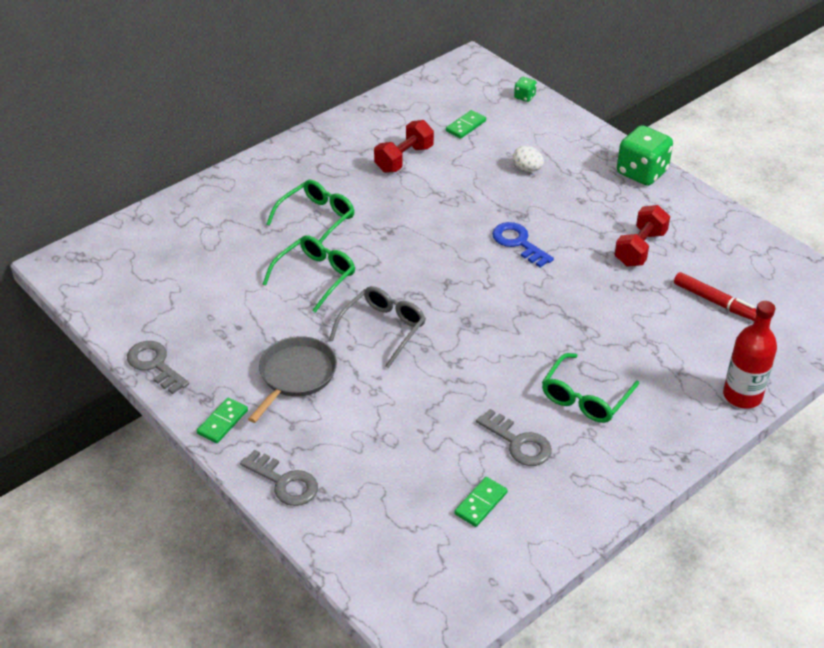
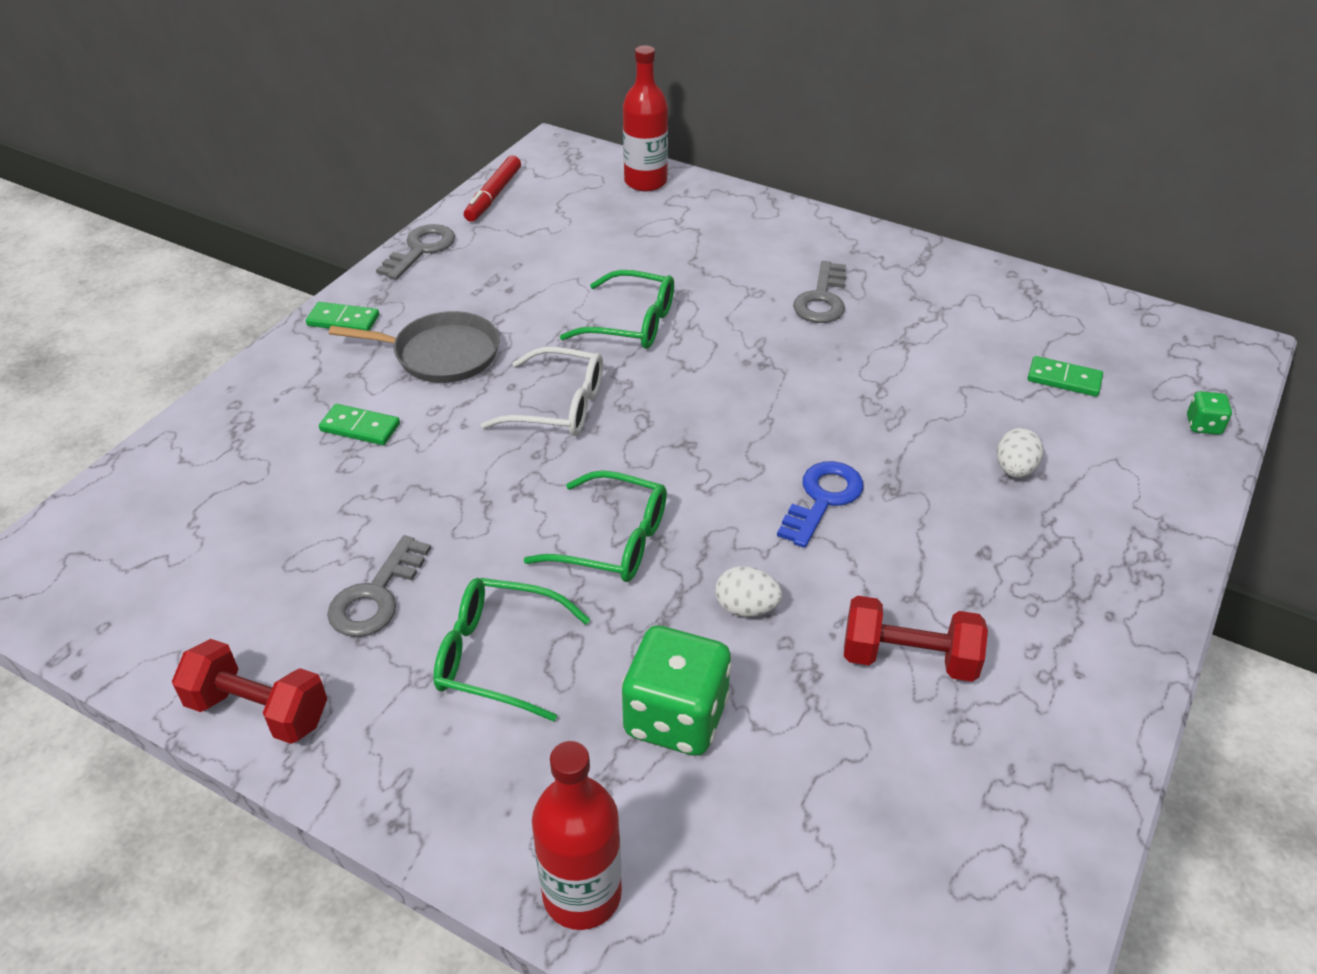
camera: 70 degrees right, 0 degrees up
(146, 228) = (645, 182): none -> red bottle
(284, 482) = (255, 392): grey key -> grey key (822, 299)
(317, 219) = (746, 296): green glasses -> green glasses (613, 541)
(383, 329) = (558, 406): grey glasses -> white glasses
(404, 159) = (932, 338): red dumbbell -> red dumbbell (258, 710)
(481, 503) = (247, 581): green domino -> green domino (360, 427)
(586, 294) = (746, 608): none -> white egg
(642, 172) = (1127, 620): green dice -> green dice (675, 717)
(714, 301) = (826, 803): red marker -> red marker (493, 196)

